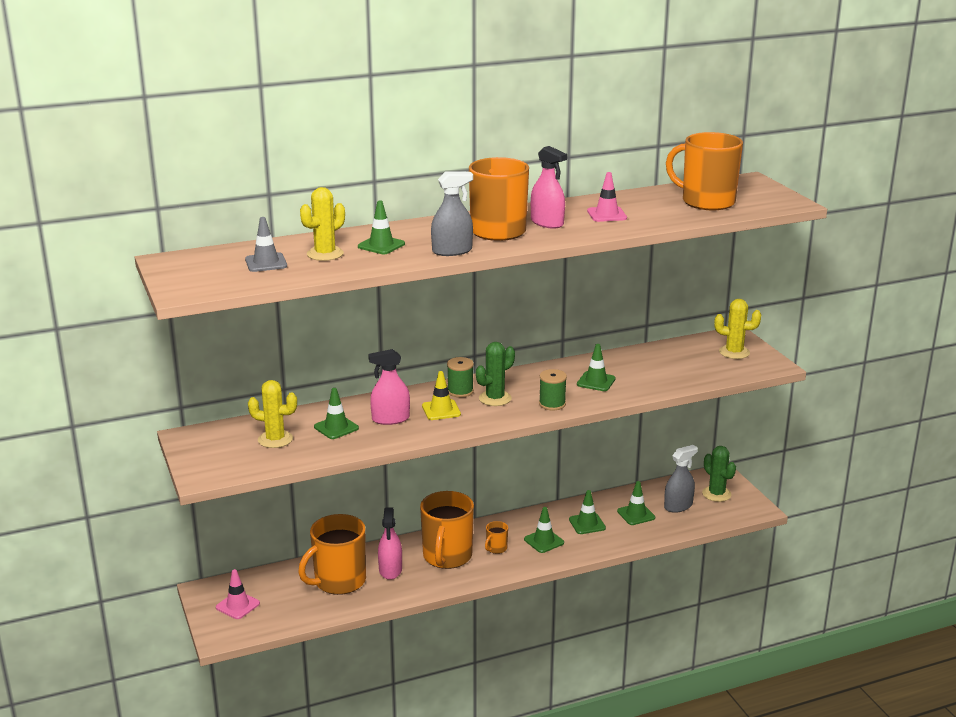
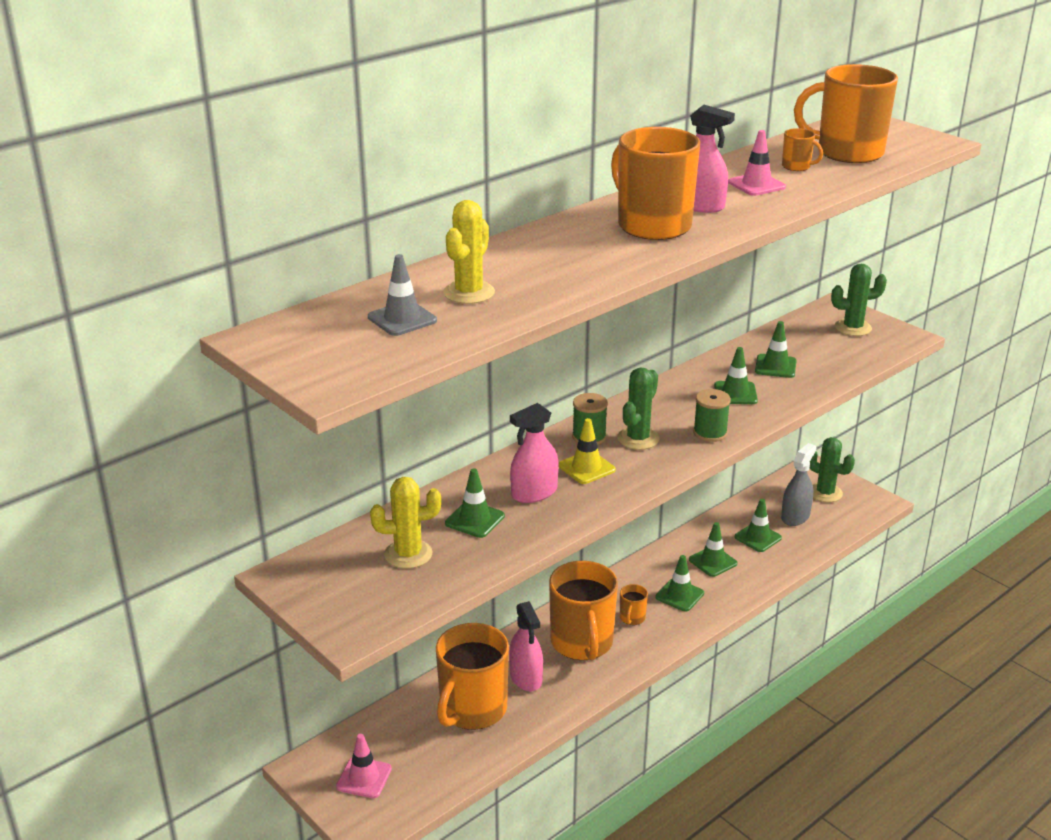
camera: 20 degrees left, 5 degrees up
(381, 245) = (529, 268): green traffic cone -> green traffic cone (775, 366)
(452, 251) = (628, 262): grey spray bottle -> none
(653, 206) = (797, 166): none -> orange mug
(734, 352) = (853, 328): yellow cactus -> green cactus

